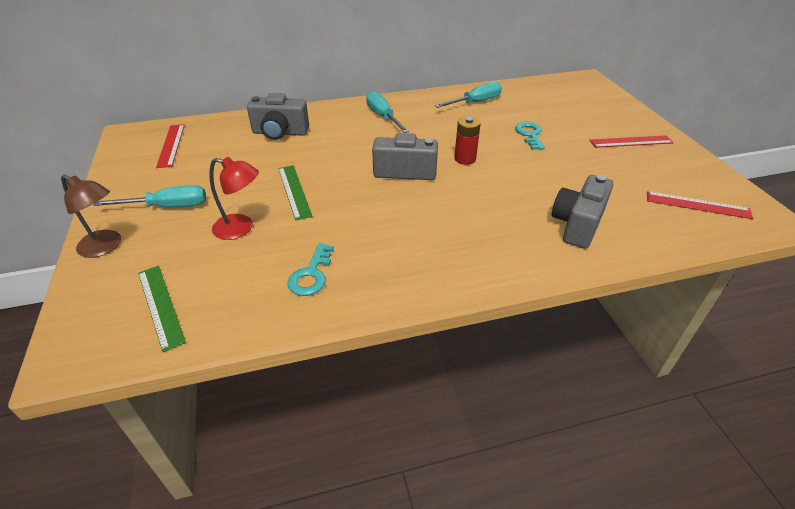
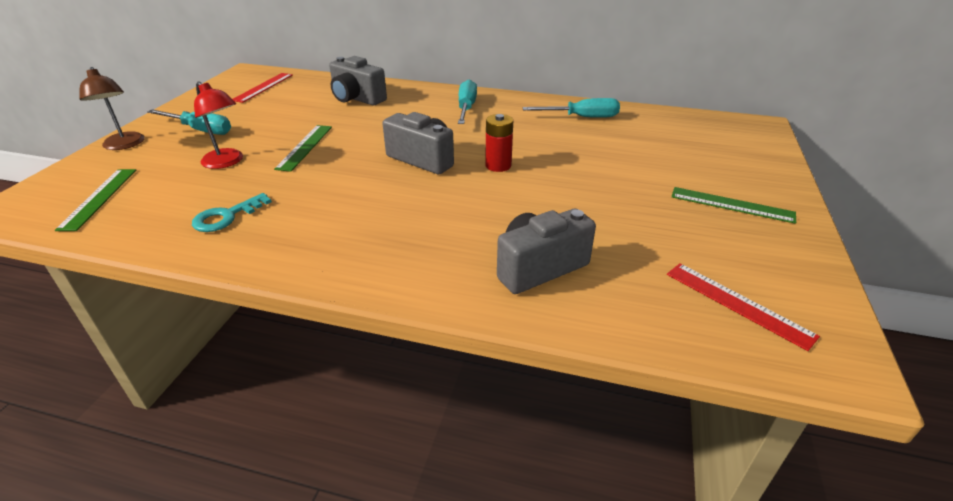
camera: 30 degrees right, 5 degrees down
(530, 134) = (604, 163): turquoise key -> none
(631, 142) = (732, 205): red ruler -> green ruler

